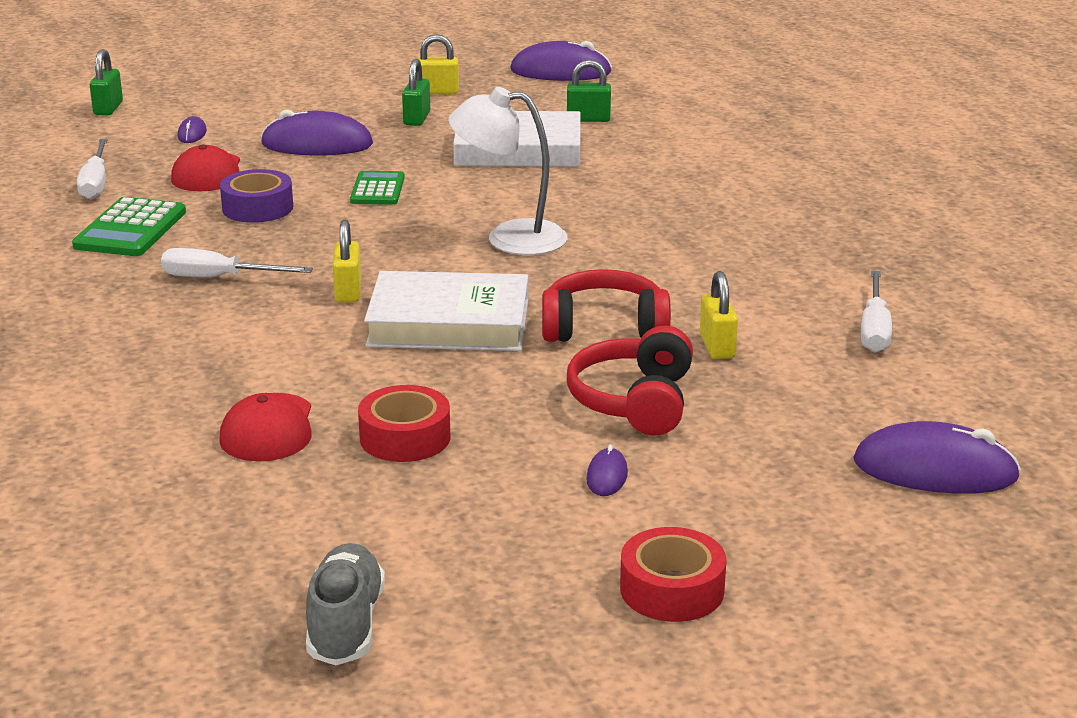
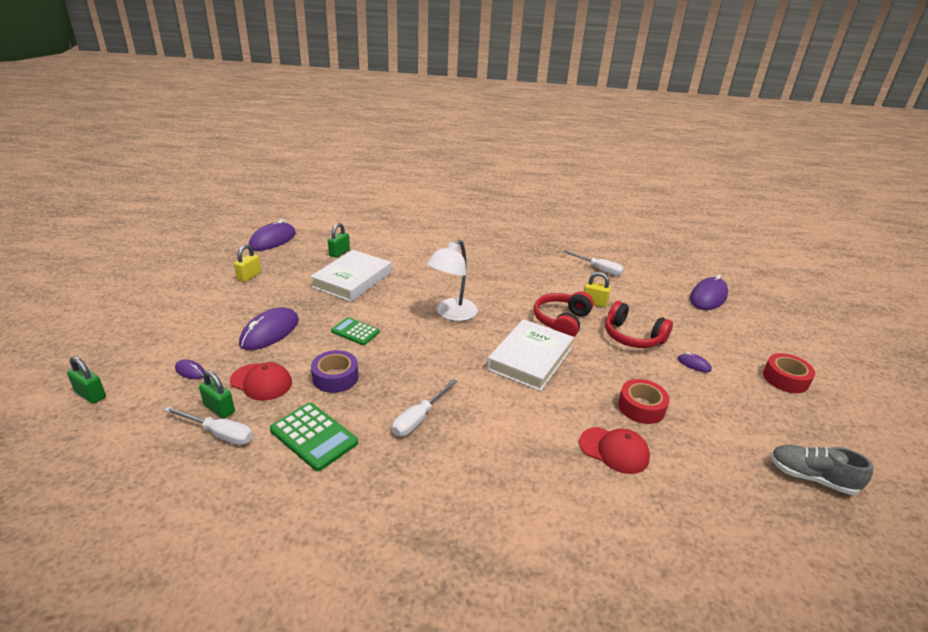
camera: 65 degrees left, 5 degrees up
(348, 292) = (473, 378): yellow padlock -> none
(417, 119) = (276, 293): green padlock -> green padlock (219, 409)

